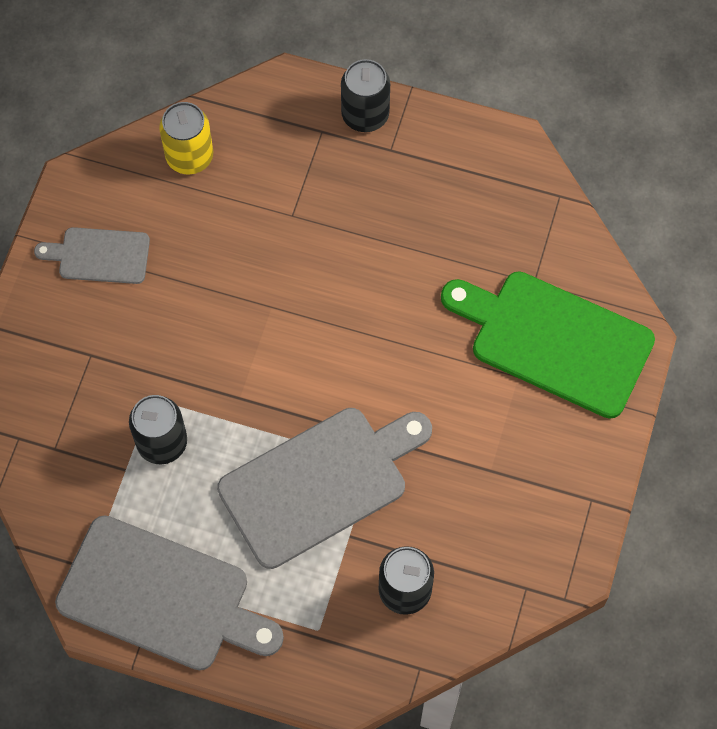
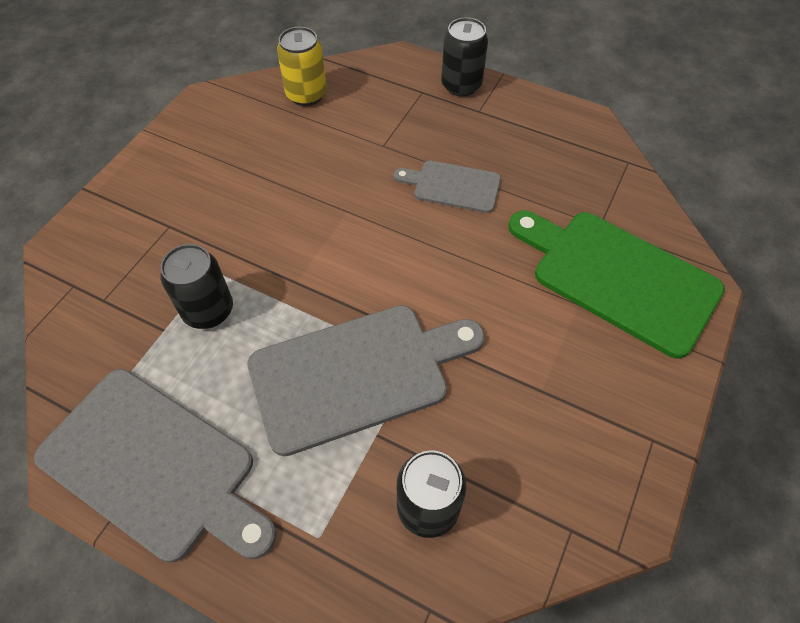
camera: 10 degrees right, 10 degrees down
(99, 255) = (206, 152): grey cutting board -> grey cutting board (453, 186)

